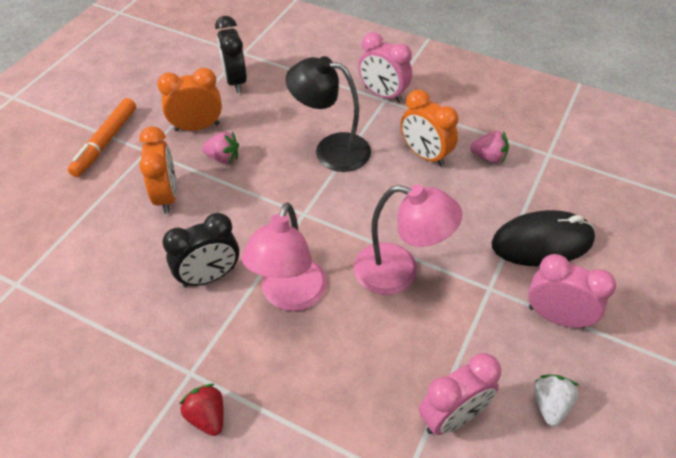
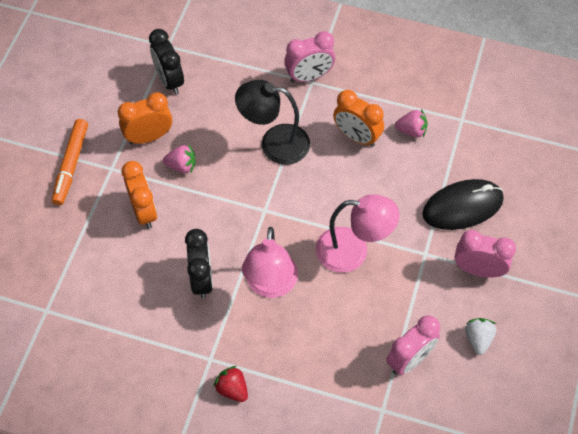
camera: 10 degrees left, 10 degrees up
(209, 276) = (202, 279): black clock -> black clock turned 60 degrees counterclockwise
(383, 94) = (309, 76): pink clock -> pink clock turned 45 degrees counterclockwise

